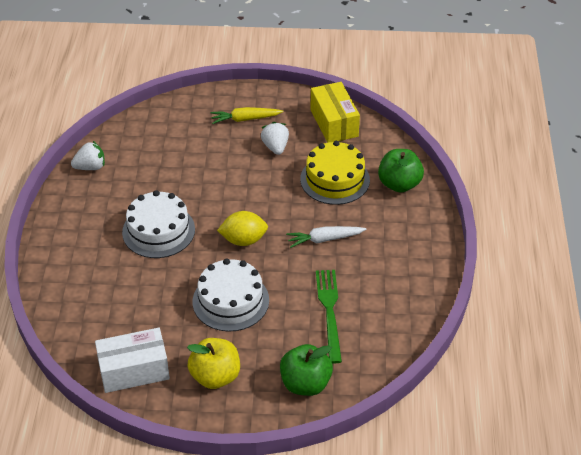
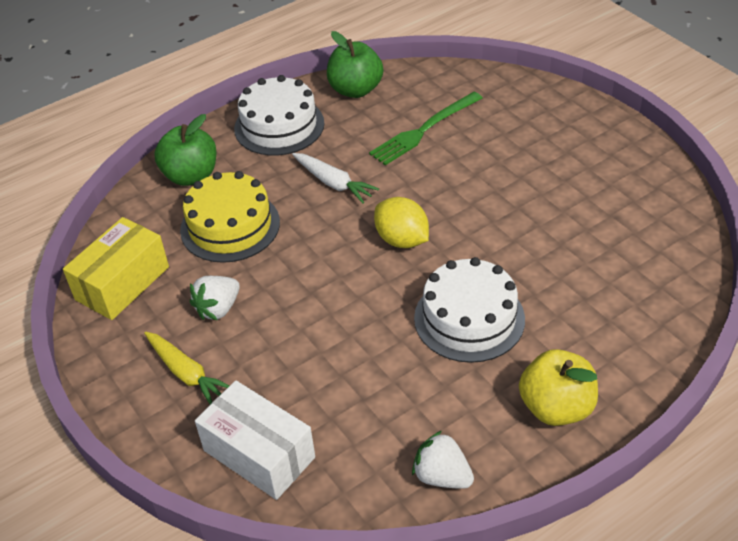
camera: 125 degrees left, 0 degrees up
(134, 370) = (655, 207): white box -> white box (259, 454)
(215, 376) = (586, 154): yellow apple -> yellow apple (556, 407)
(230, 301) = (492, 198): white cake -> white cake (279, 126)
(305, 383) = (520, 101): green apple -> green apple (355, 90)

